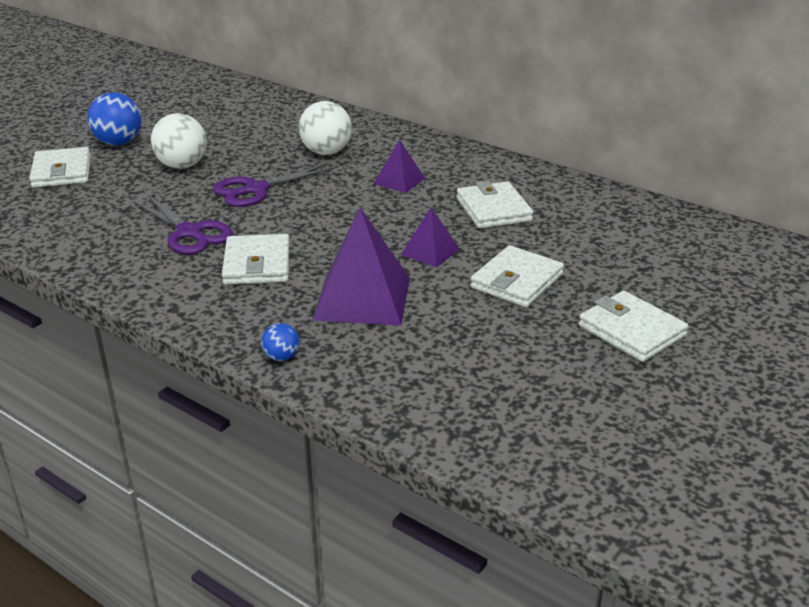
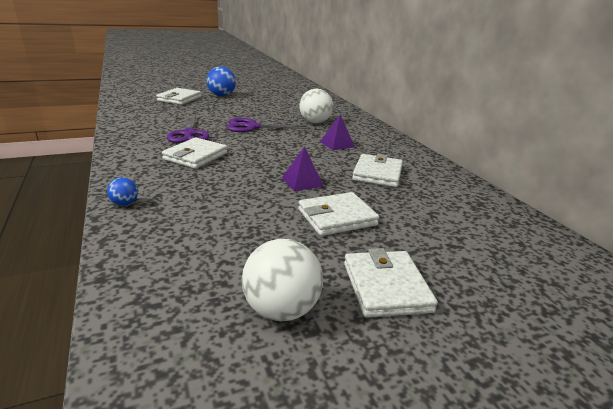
camera: 30 degrees right, 5 degrees down
(182, 166) = (234, 109): white ball -> white ball (281, 309)
(362, 298) = (222, 191): purple pyramid -> none

